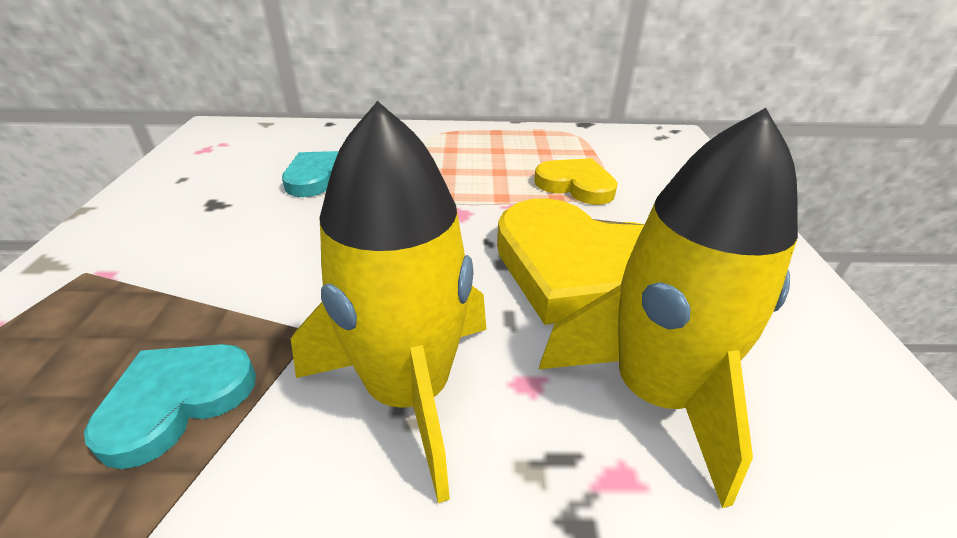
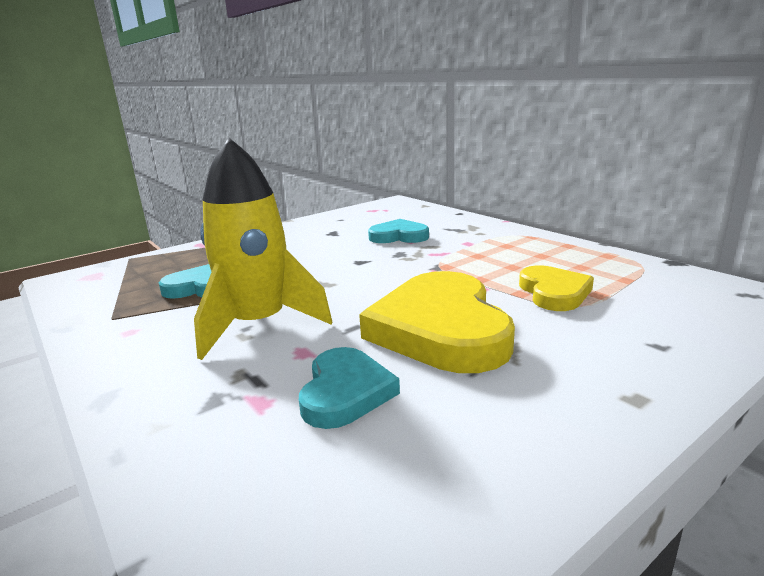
camera: 55 degrees right, 15 degrees down
(654, 392) = (345, 392): yellow rocket -> turquoise heart

